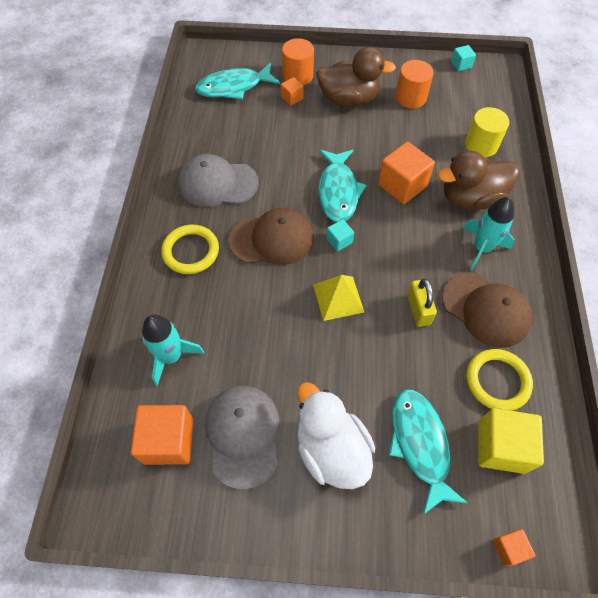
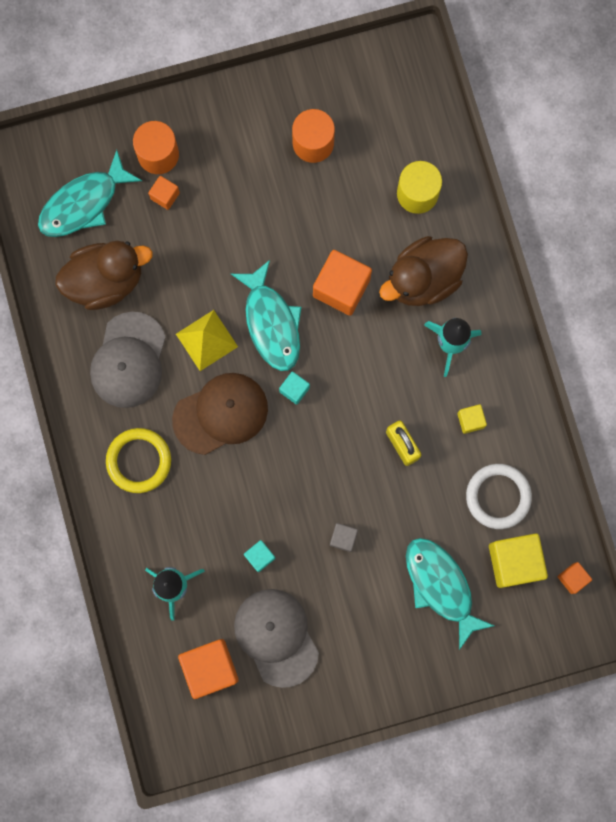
camera: 20 degrees left, 20 degrees up
(217, 183) = (129, 360): grey cap -> grey cap turned 60 degrees counterclockwise
(331, 449) = (362, 620): white duck -> none
(338, 298) = (316, 461): yellow pyramid -> yellow pyramid (206, 340)
(339, 368) = (343, 538): none -> grey cube
(349, 99) = (237, 173): brown duck -> brown duck (106, 281)
(461, 65) = (362, 61): turquoise cube -> turquoise cube (260, 556)
(486, 310) = (470, 420): brown cap -> yellow cube
(497, 381) = (498, 496): yellow ring -> white ring
(508, 548) = (538, 649): orange cube -> orange cube (572, 578)

